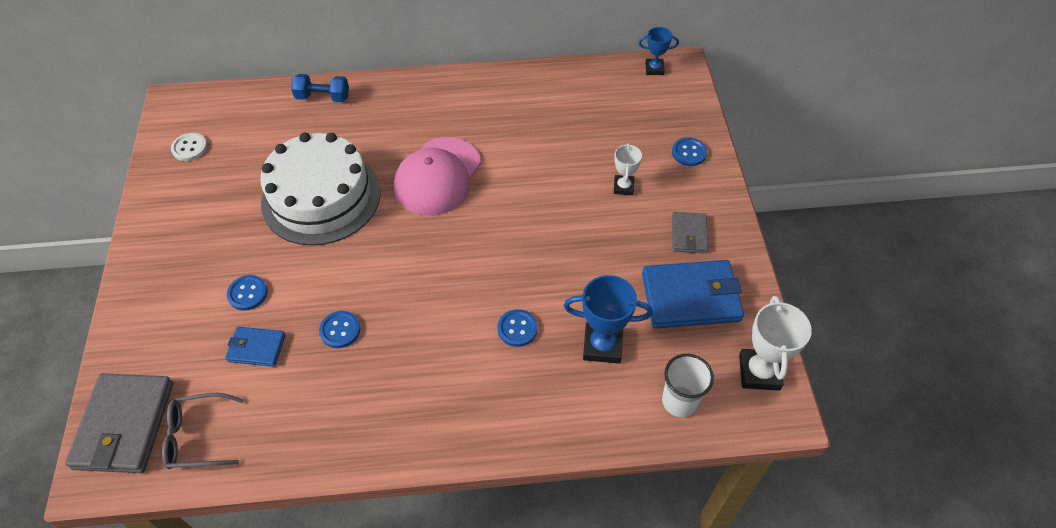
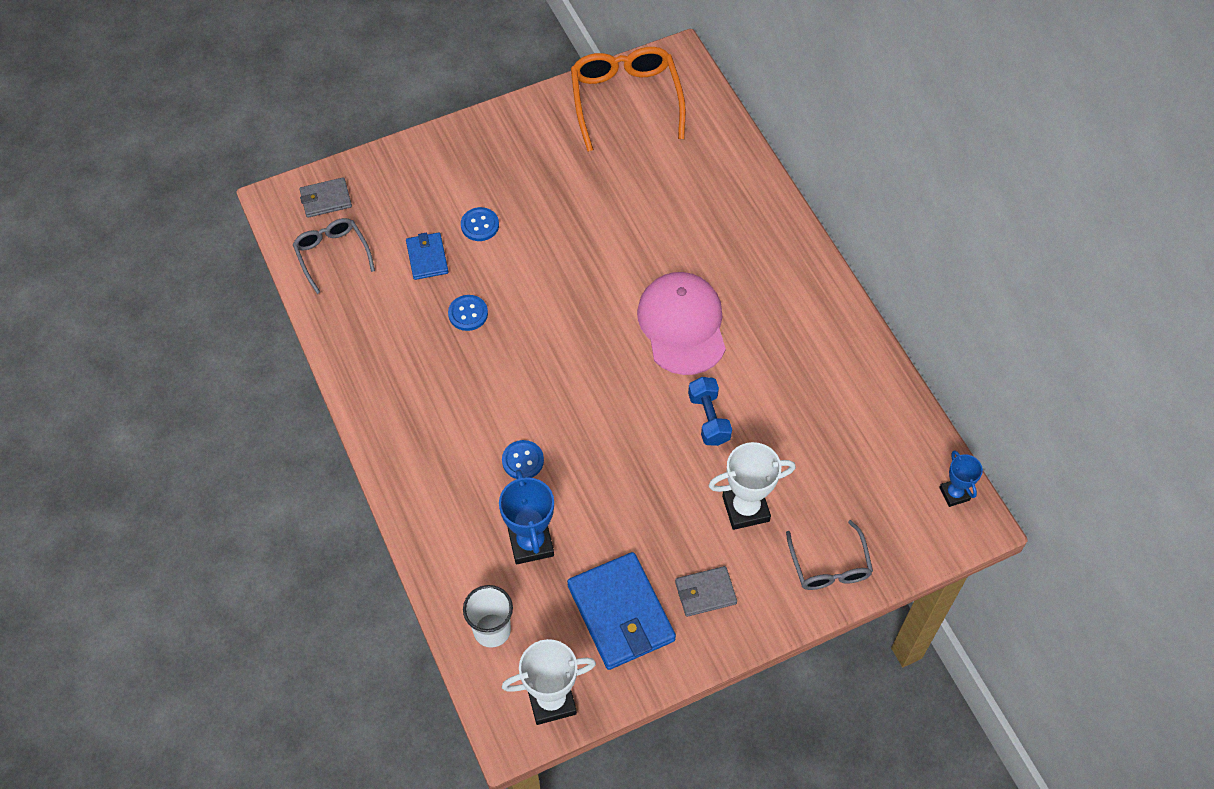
camera: 70 degrees right, 5 degrees up
(124, 425) = (326, 199): grey wallet -> grey wallet, size x0.54
(189, 148) = (625, 100): white button -> orange glasses
(321, 197) = (612, 234): white cake -> none
(323, 97) = (744, 179): blue dumbbell -> blue dumbbell (709, 418)
(437, 176) = (682, 325): pink cap -> pink cap turned 75 degrees clockwise
(623, 187) = (745, 508): white trophy -> white trophy, size x1.66
(689, 153) = (829, 565): blue button -> grey glasses

